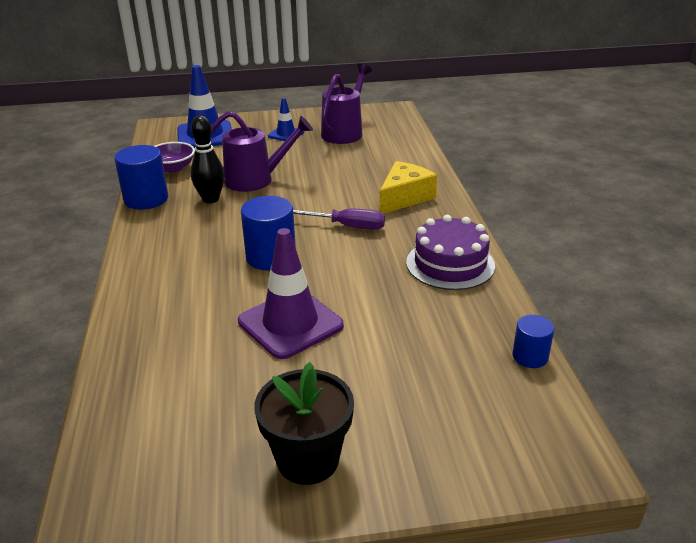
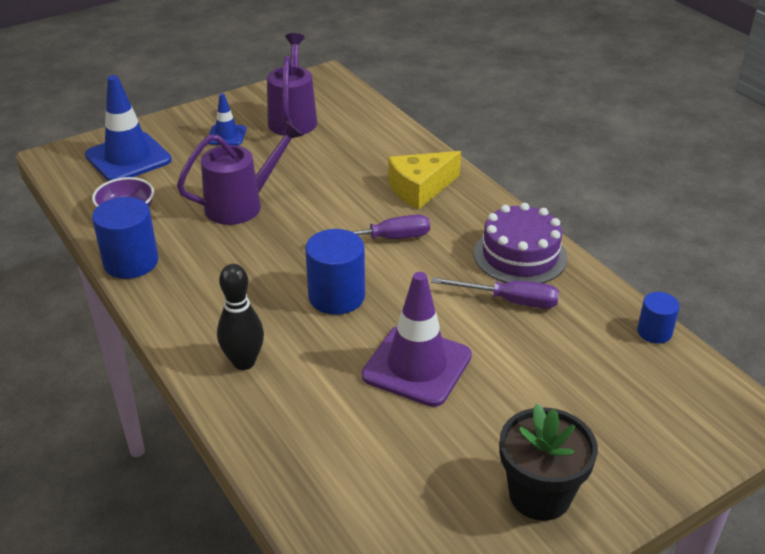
camera: 25 degrees left, 5 degrees up
(211, 199) = (209, 243): black bowling pin -> black bowling pin (244, 362)
(404, 197) = (420, 189): yellow cheese -> yellow cheese turned 135 degrees counterclockwise
(412, 296) = (509, 301): none -> purple screwdriver

